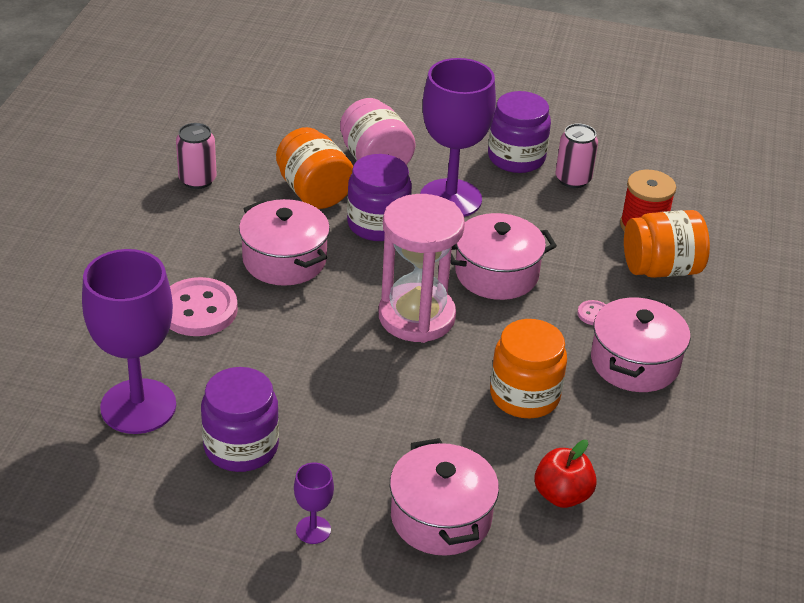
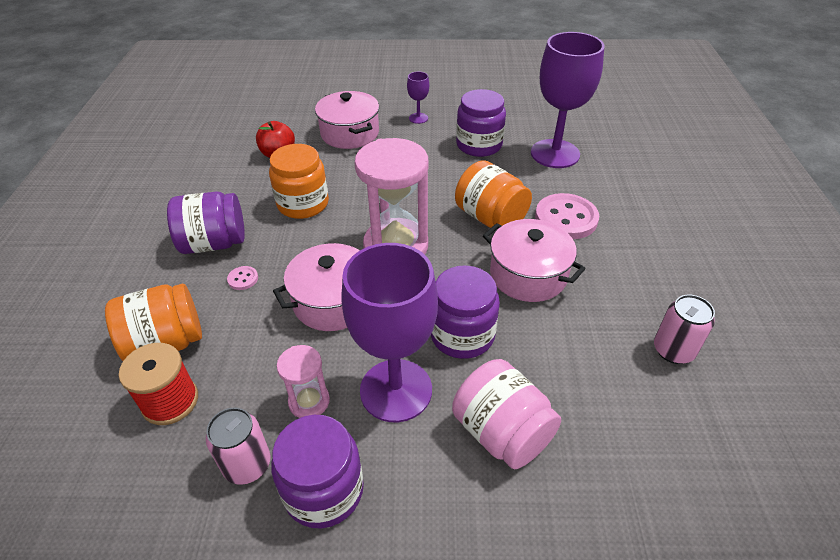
camera: 170 degrees right, 5 degrees up
(314, 192) = (546, 363): orange jar -> orange jar (490, 218)
(525, 205) = (309, 401): none -> pink hourglass
(635, 362) = (214, 243): pink pot -> purple jar

